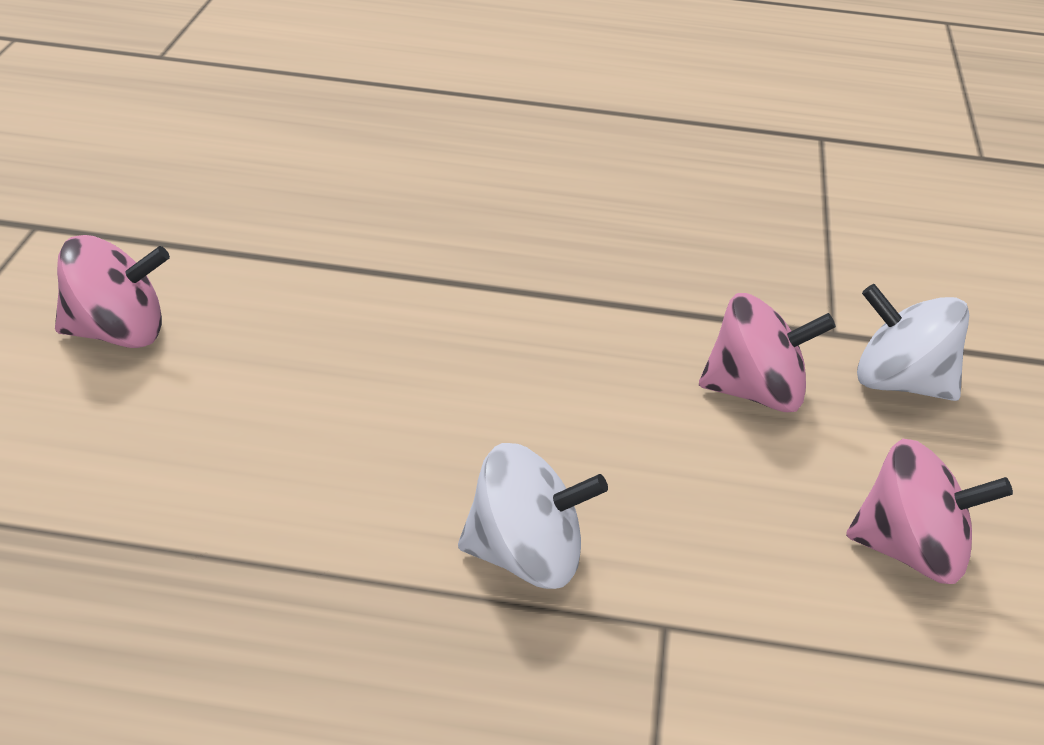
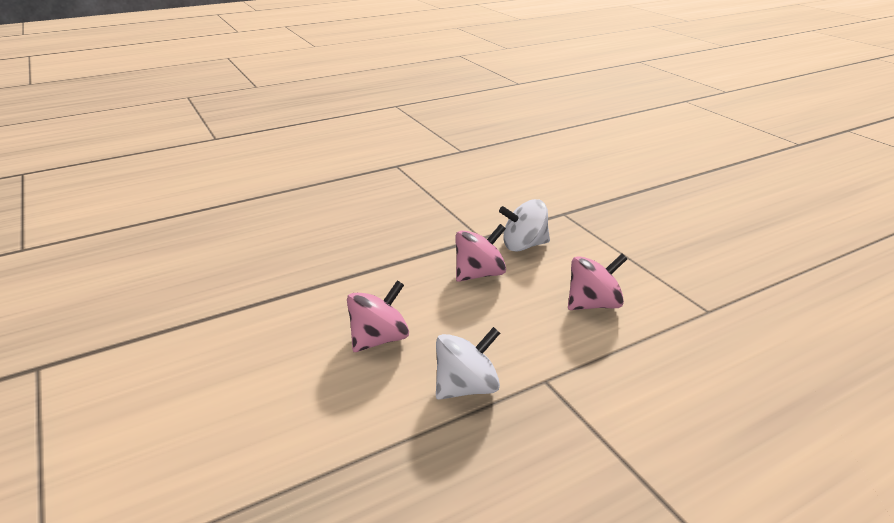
camera: 35 degrees left, 5 degrees down
(116, 334) = (153, 397): pink spinning top -> pink spinning top (379, 339)

